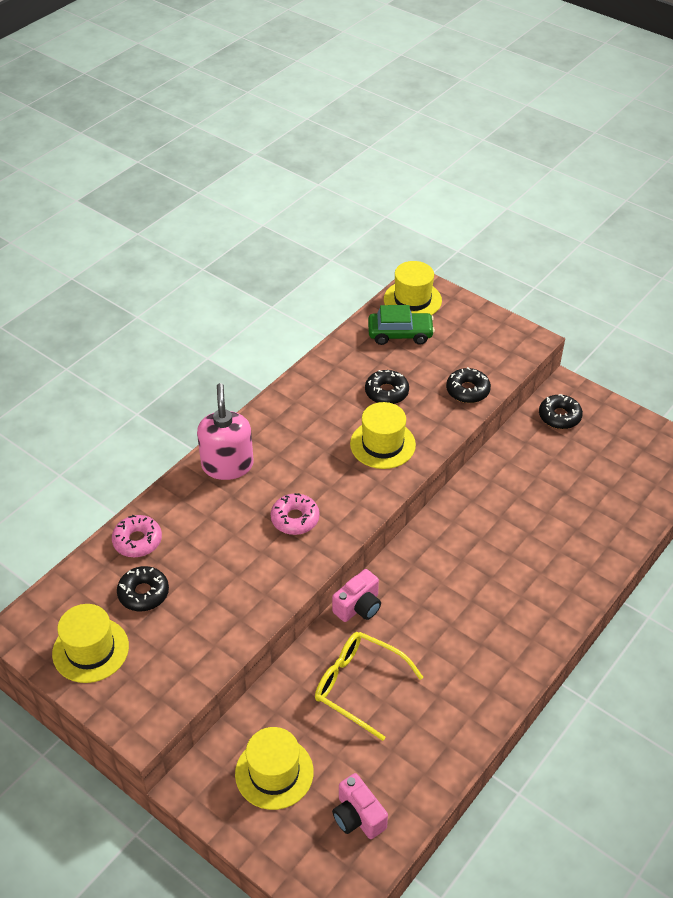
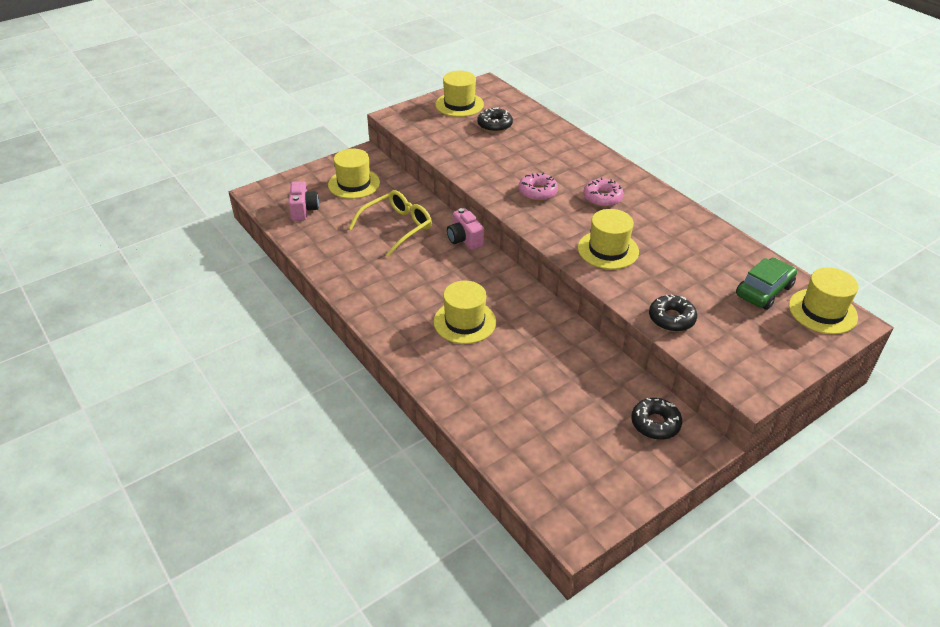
camera: 105 degrees right, 5 degrees down
(137, 541) = (541, 127): pink donut -> pink donut (602, 198)
(227, 465) = (603, 169): pink soap dispenser -> none
(358, 816) = (304, 210): pink camera -> pink camera turned 105 degrees clockwise
(386, 392) = (676, 265): black donut -> none
(400, 334) = (764, 291): green car -> green car turned 150 degrees counterclockwise
(499, 574) = (464, 322): none -> yellow hat

